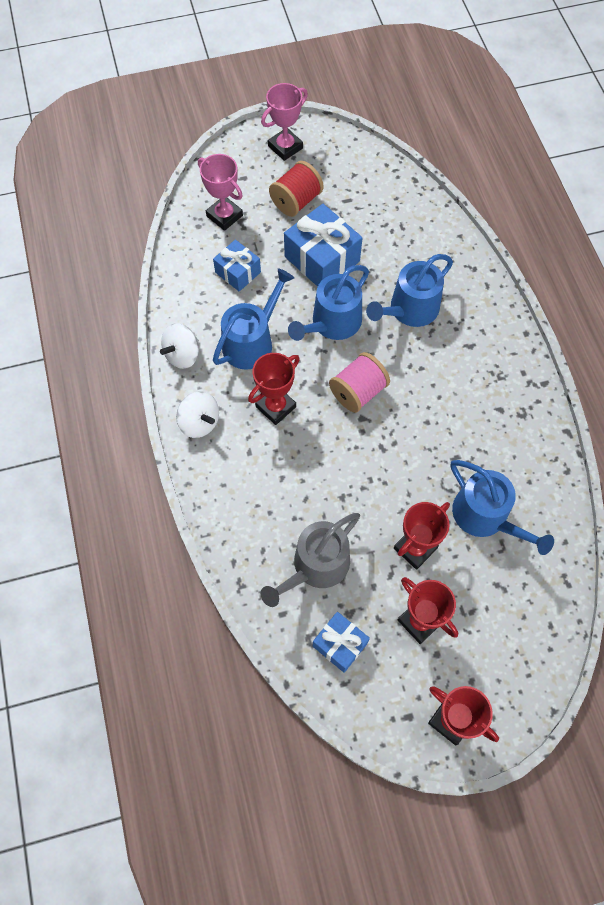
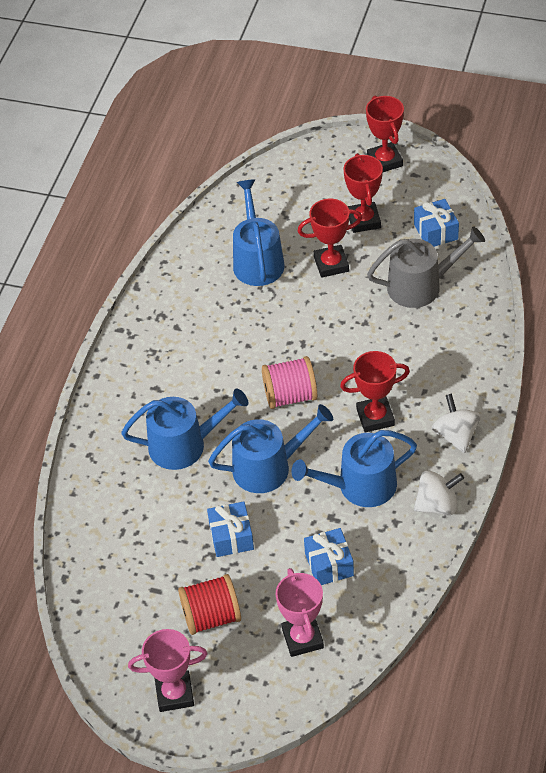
camera: 145 degrees left, 15 degrees down
(322, 259) = (231, 536): blue gift -> blue gift, size x0.60

